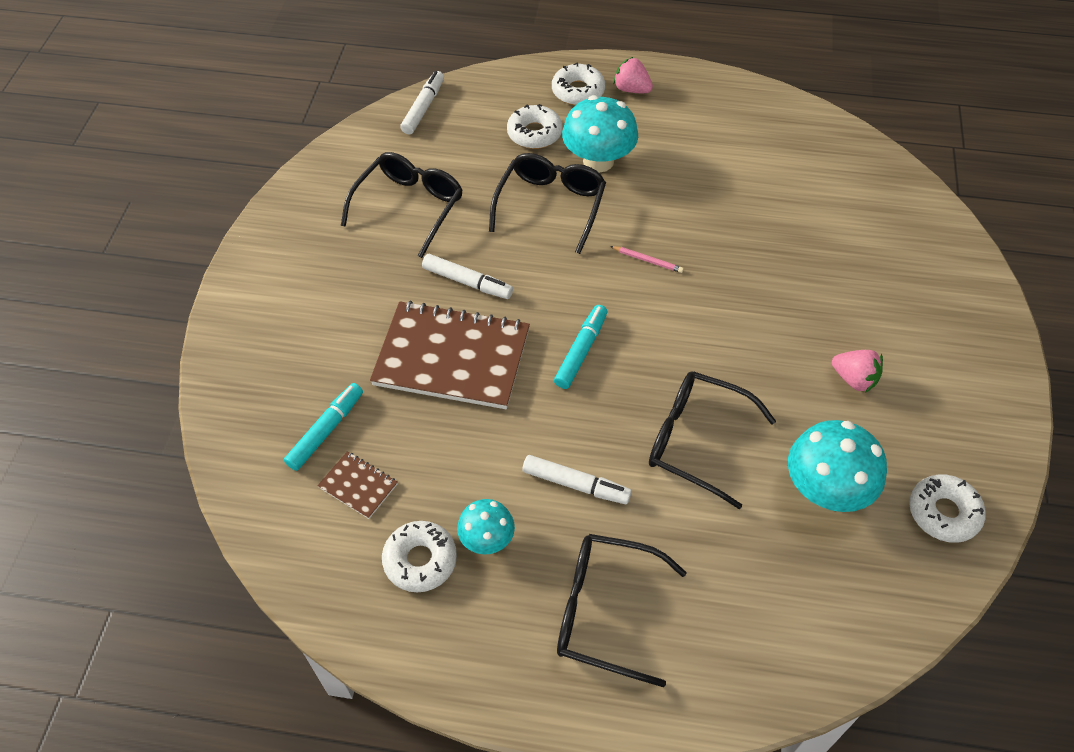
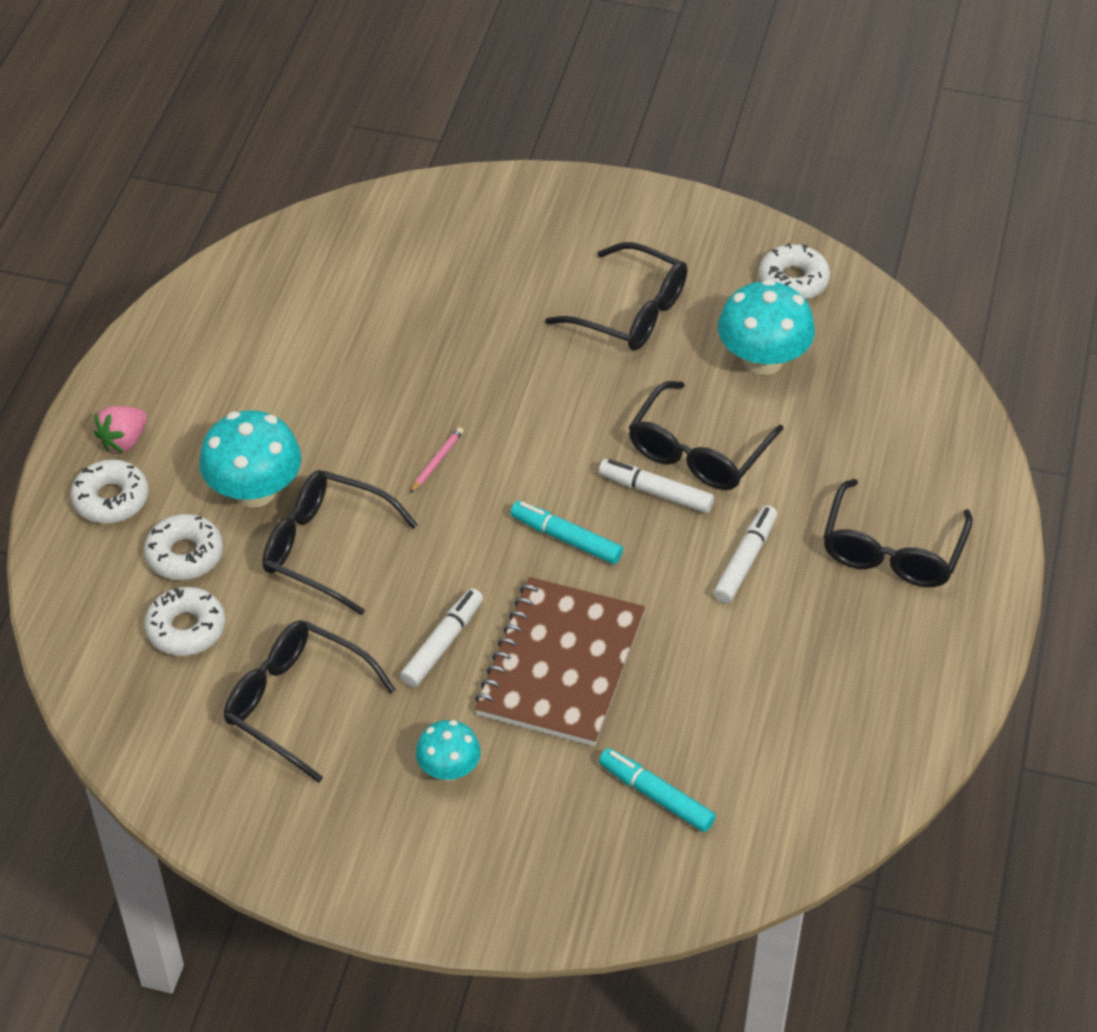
camera: 85 degrees left, 5 degrees down
(358, 486) = (735, 762): brown notebook -> none
(420, 560) = (831, 704): white donut -> white donut (186, 628)
(423, 108) = (97, 681): white marker -> white marker (655, 492)
(487, 539) = (808, 643): turquoise mushroom -> turquoise mushroom (449, 769)
(854, 379) = (631, 312): pink strawberry -> black glasses

